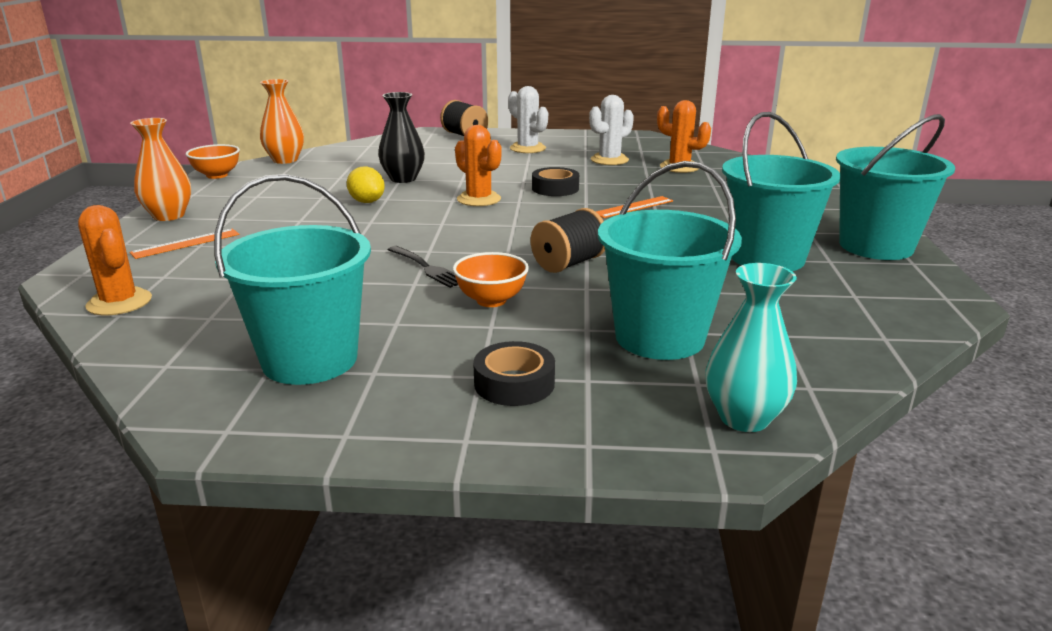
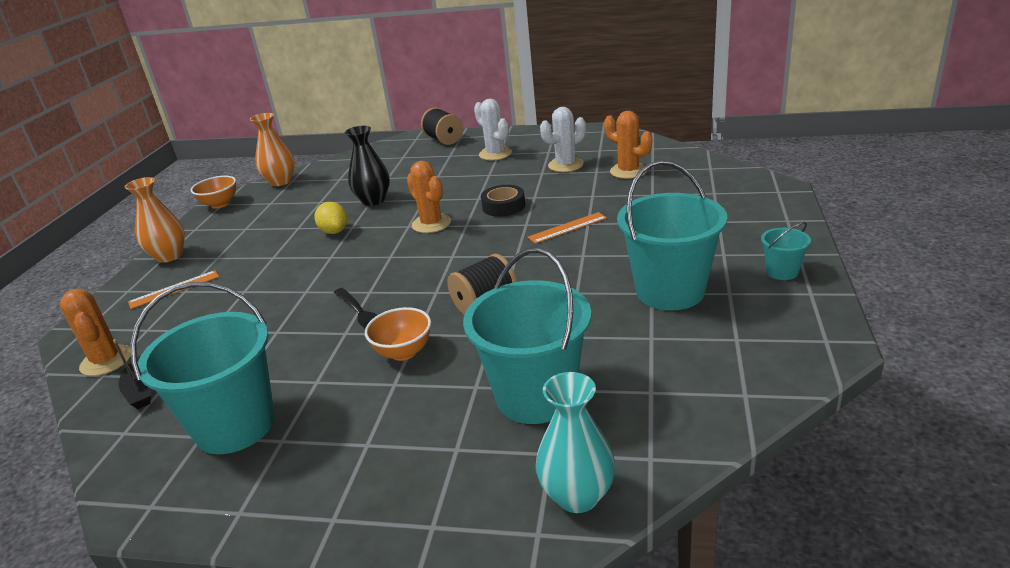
camera: 10 degrees right, 5 degrees up
(174, 331) = (139, 393): none -> black boat
(514, 383) = (392, 453): black tape -> none
(876, 246) = (782, 272): turquoise bucket -> turquoise bucket, size x0.46

